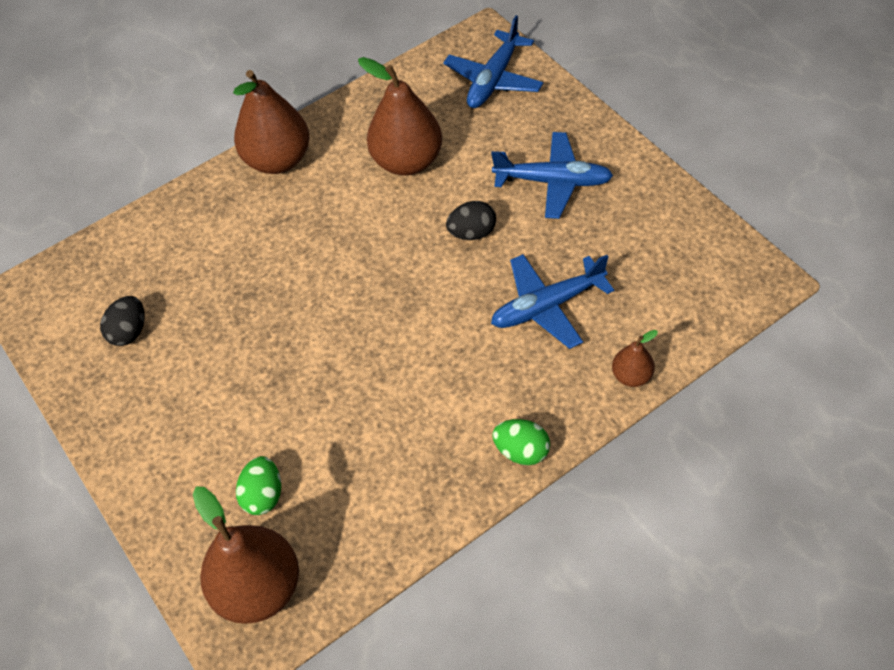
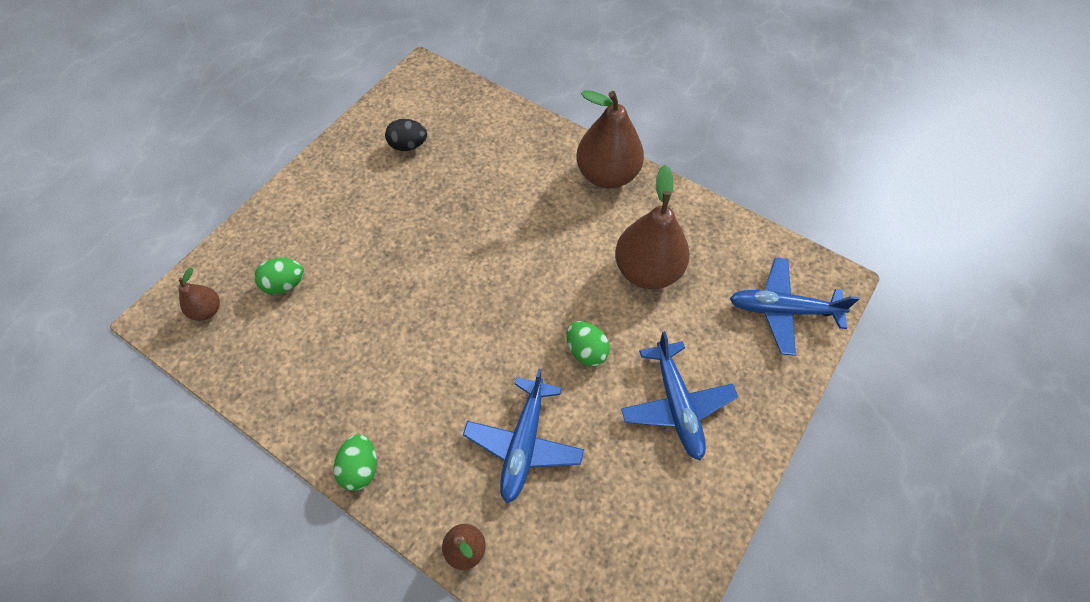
camera: 65 degrees right, 5 degrees up
(258, 588) = (207, 310): brown pear -> brown pear, size x0.48
(472, 233) = (586, 351): black egg -> green egg
(547, 306) = (524, 443): blue plane -> blue plane turned 120 degrees counterclockwise

